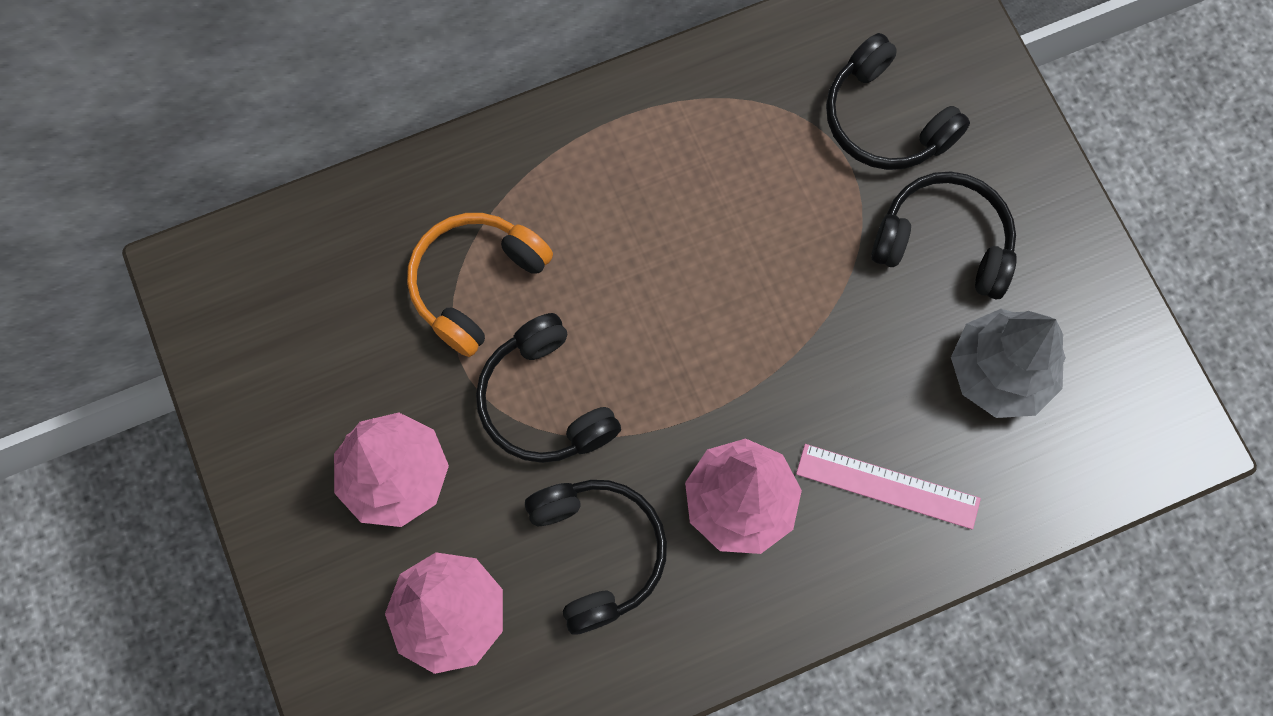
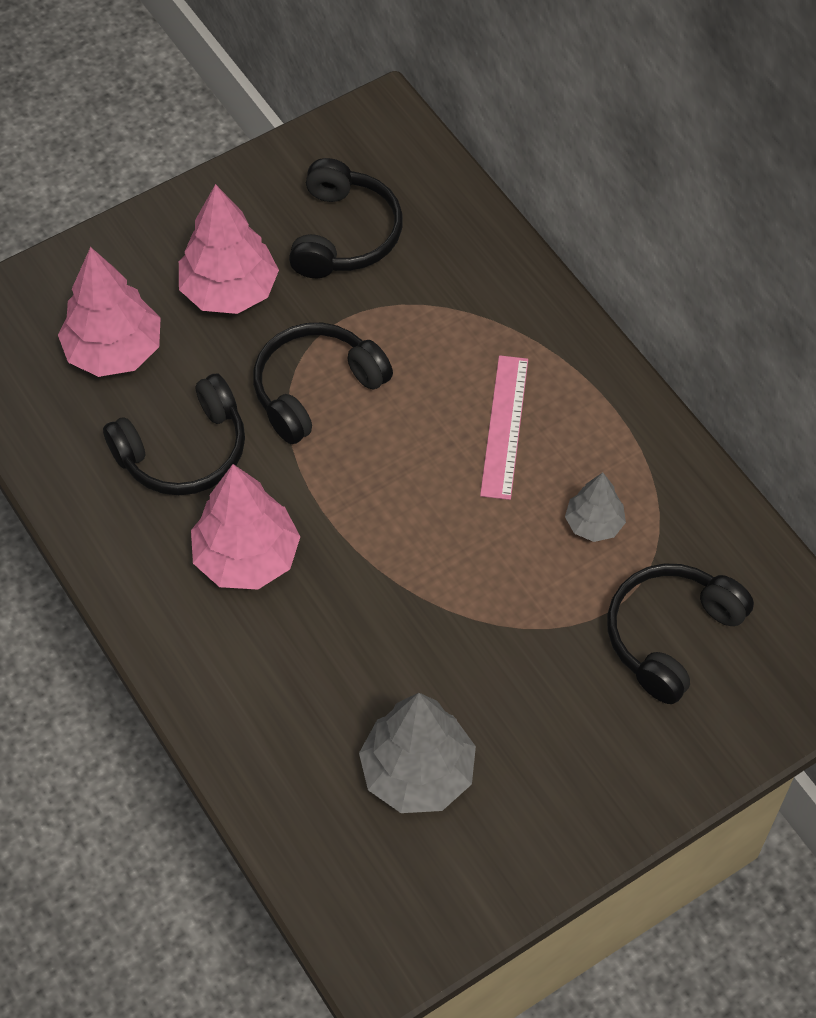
camera: 80 degrees right, 15 degrees down
(476, 283) = (417, 318): orange headphones -> none
(755, 161) = (594, 524): none -> grey tree
(887, 486) = (281, 682): pink ruler -> pink ruler (504, 426)
(944, 242) = (547, 705): black headphones -> black headphones (344, 234)

